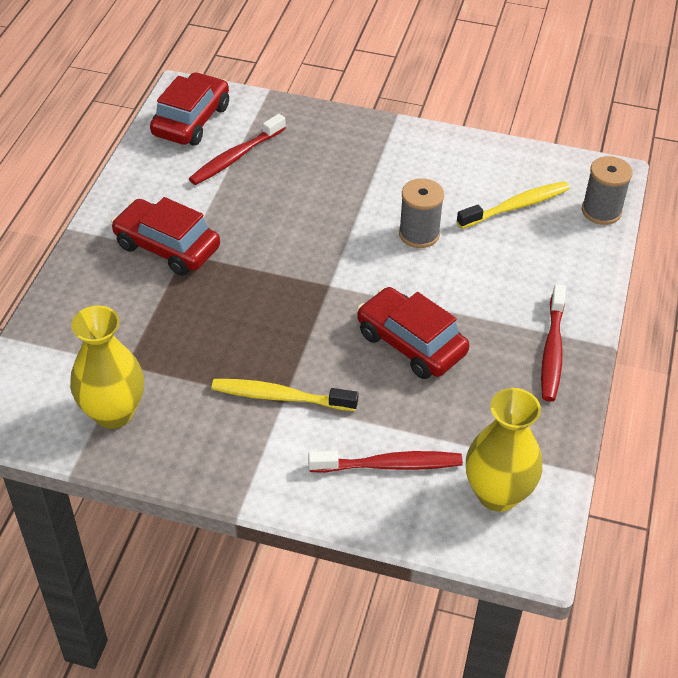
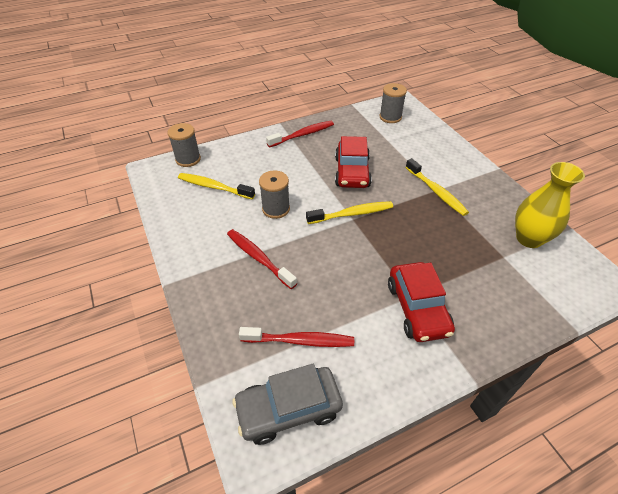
camera: 130 degrees left, 0 degrees up
(191, 120) = (288, 409): red car -> grey car
(337, 289) = (352, 214): none -> yellow toothbrush
(389, 465) = (418, 145): red toothbrush -> red toothbrush (259, 258)
(497, 494) = (390, 117): yellow vase -> grey spool

